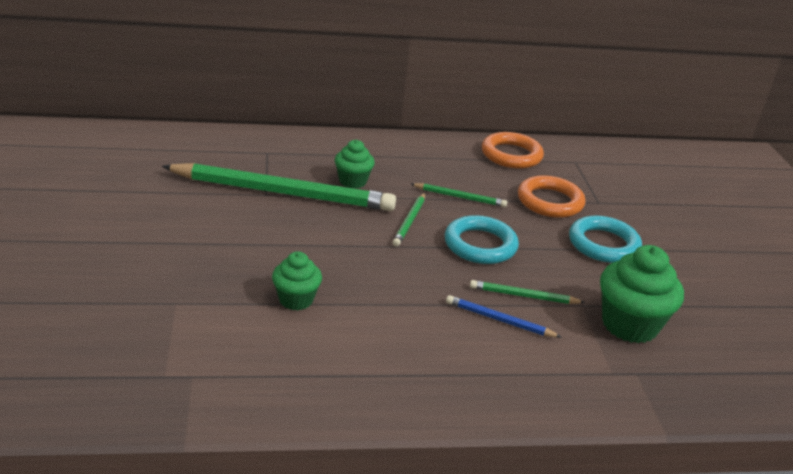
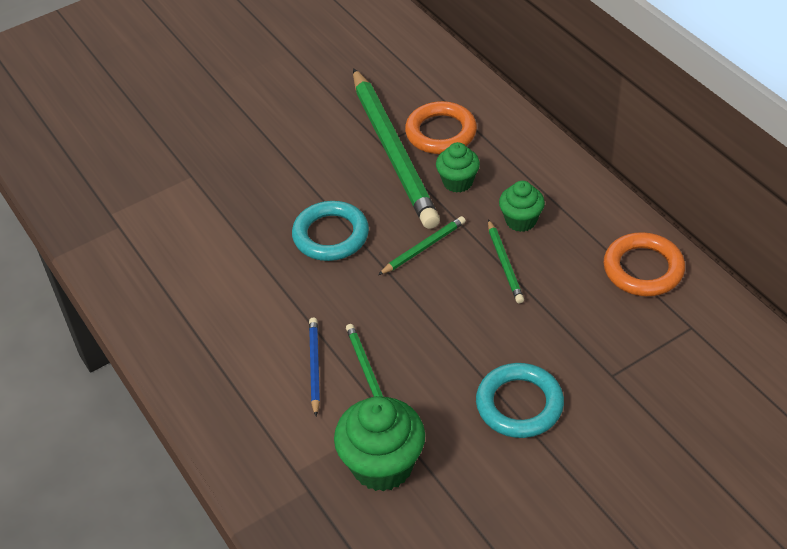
camera: 70 degrees right, 15 degrees up
(296, 300) = (243, 233): green cupcake -> green cupcake (521, 220)
(409, 221) = (423, 248): green pencil -> green pencil turned 150 degrees clockwise
(480, 245) = (427, 310): turquoise ring -> turquoise ring (331, 235)
(550, 201) = (568, 334): orange ring -> orange ring (441, 132)

